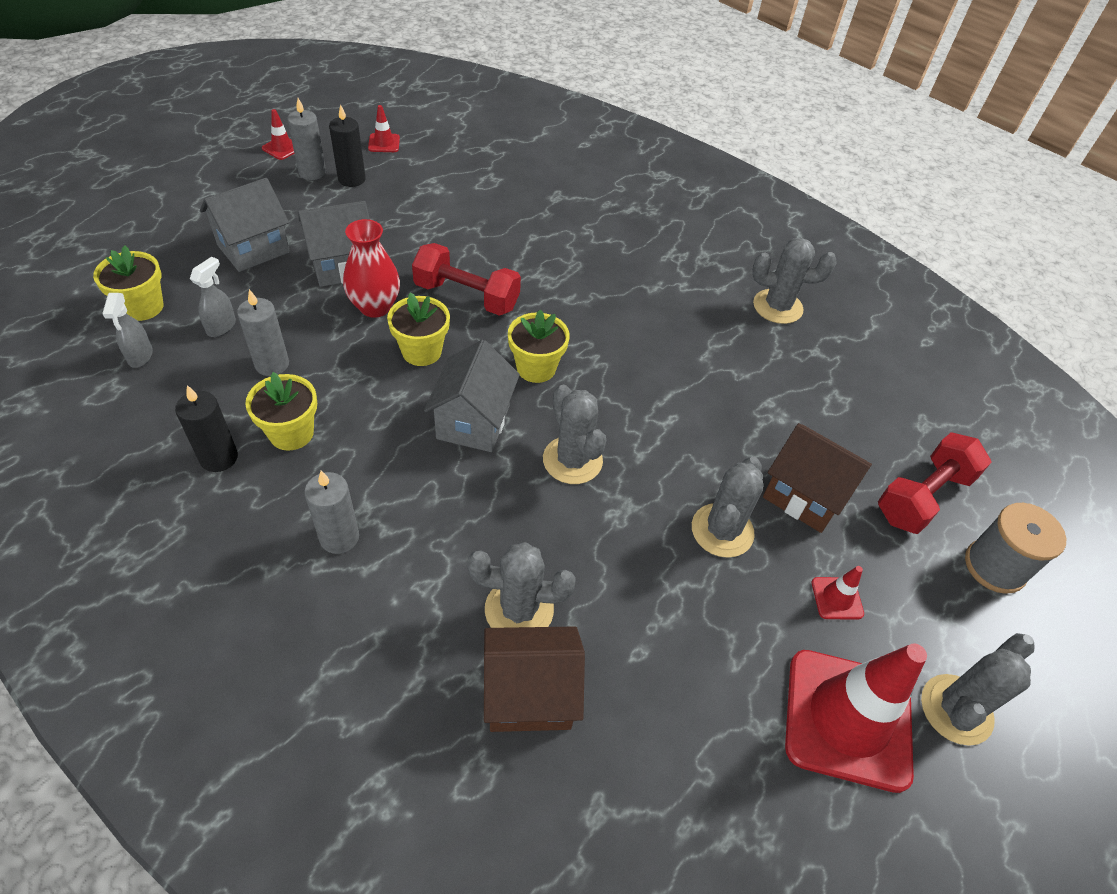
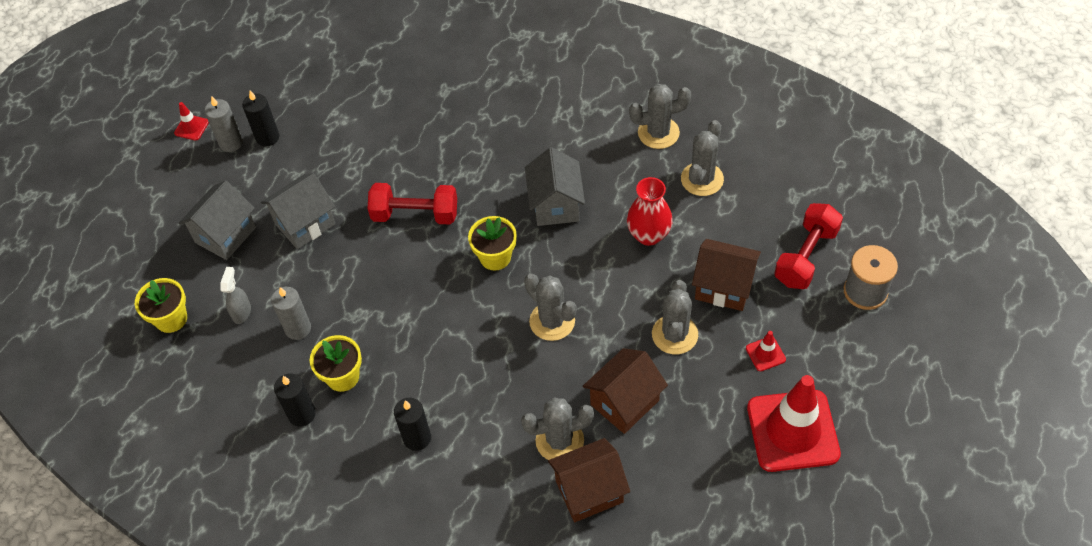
camera: 10 degrees left, 5 degrees up
(140, 356) = (196, 359): grey spray bottle -> none
(339, 537) = (417, 438): grey candle -> black candle
(375, 307) = (349, 251): red vase -> red vase (648, 235)
(384, 143) = (275, 89): red traffic cone -> none
(421, 351) = (404, 275): yellow flower pot -> none
(473, 422) = (468, 318): grey house -> grey house (555, 205)
(625, 592) = (624, 402): none -> brown house
(956, 709) = (859, 399): grey cactus -> grey cactus (702, 179)

